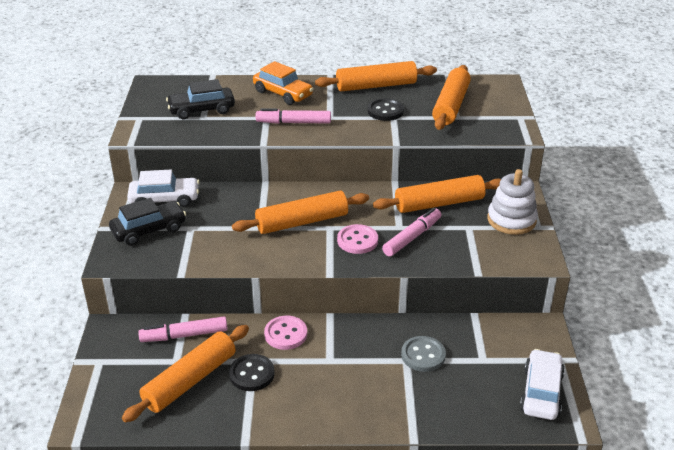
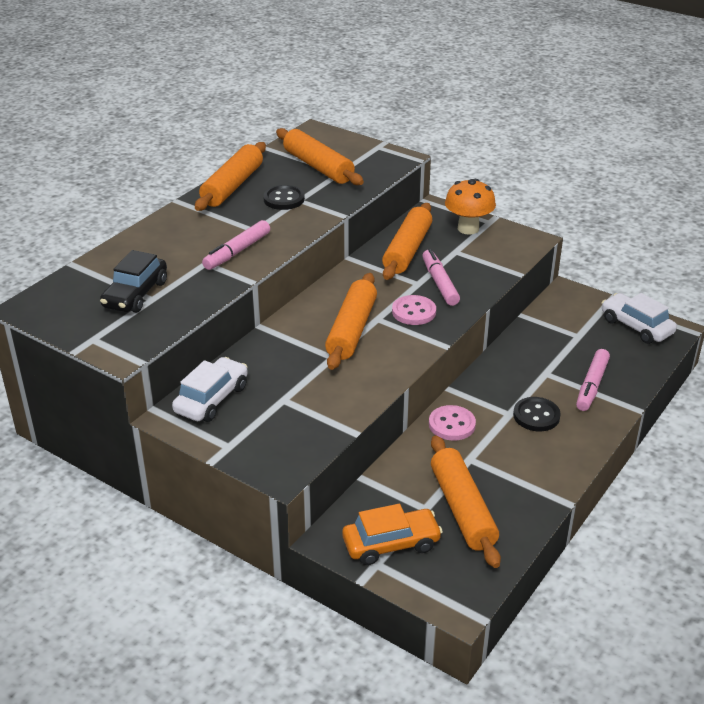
camera: 55 degrees left, 0 degrees up
(149, 230) = (255, 428): black car -> none
(184, 335) = (393, 489): pink marker -> pink marker (591, 385)
(252, 374) = (487, 466): black button -> black button (536, 416)
(283, 93) = (173, 237): orange car -> orange car (391, 544)
(423, 355) = (547, 362): grey button -> none
(511, 220) = (468, 228): white stacking toy -> orange mushroom

